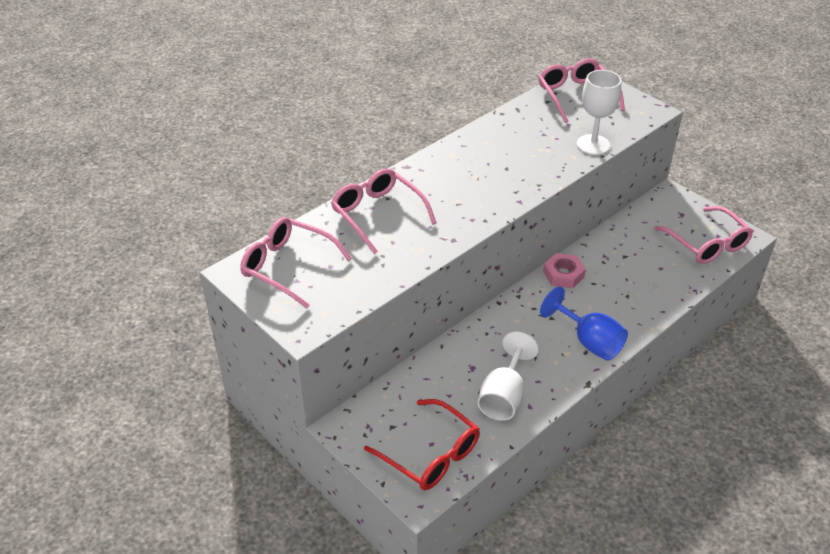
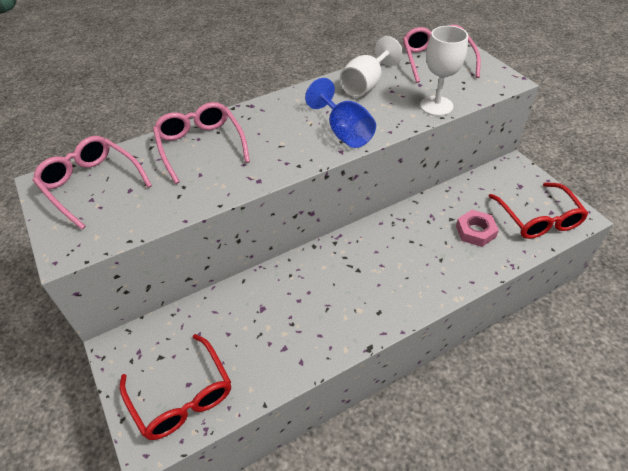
camera: 15 degrees right, 5 degrees up
(504, 396) = (280, 345): white goblet -> white goblet (366, 85)
(563, 274) = (385, 228): pink nut -> pink nut (475, 231)
(589, 341) = (386, 301): blue goblet -> blue goblet (344, 132)
(707, 243) = (538, 218): pink glasses -> red glasses

